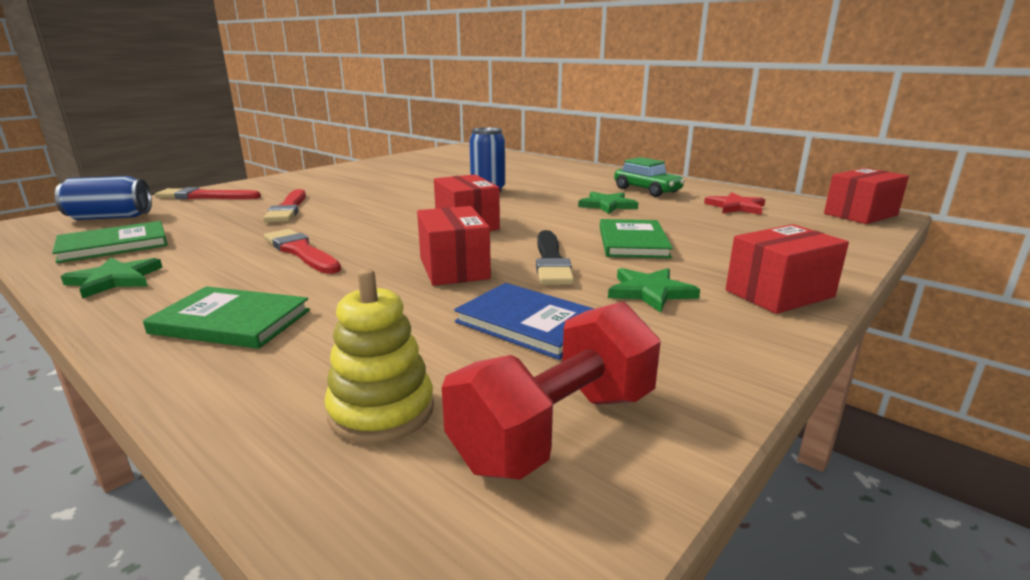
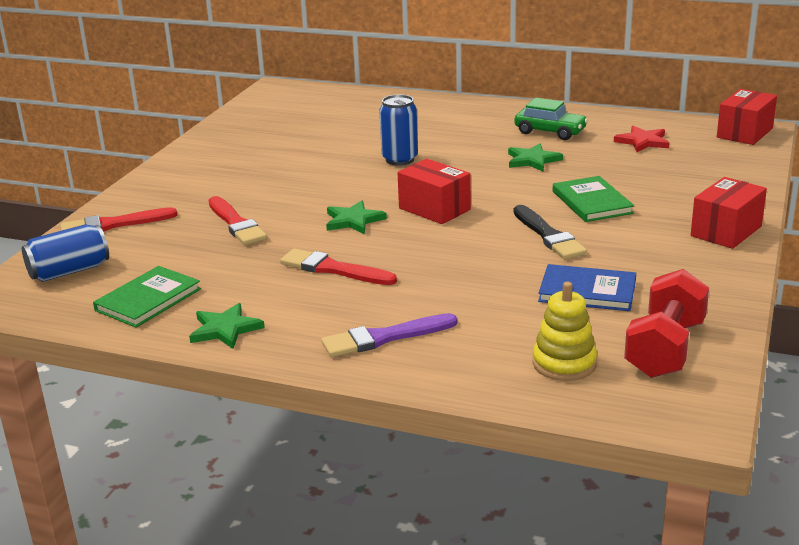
camera: 20 degrees left, 5 degrees up
(231, 322) = (384, 337): green book -> purple brush
(454, 268) = (482, 258): red box -> none
(650, 292) = (643, 248): green star -> green star (353, 220)

